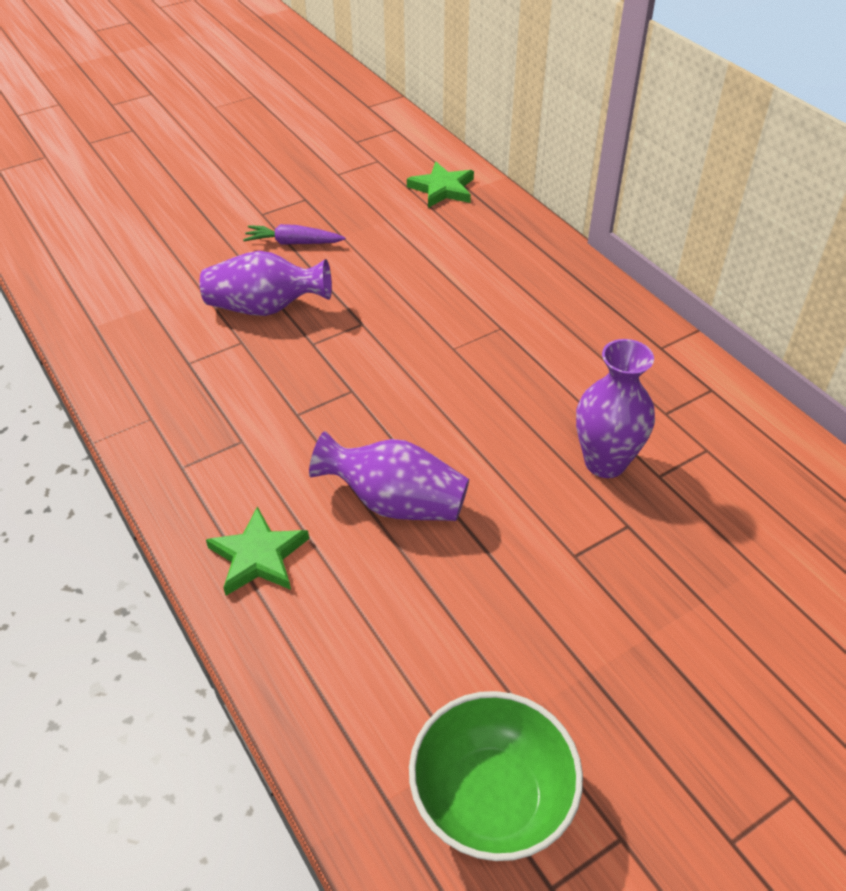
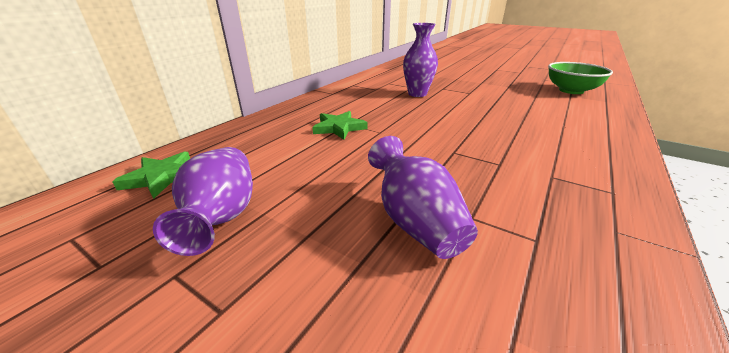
camera: 115 degrees left, 15 degrees down
(258, 556) = (596, 145): green star -> green star (339, 128)
(293, 243) = (290, 245): purple carrot -> none
(395, 503) = (505, 123): purple vase -> purple vase (222, 216)

